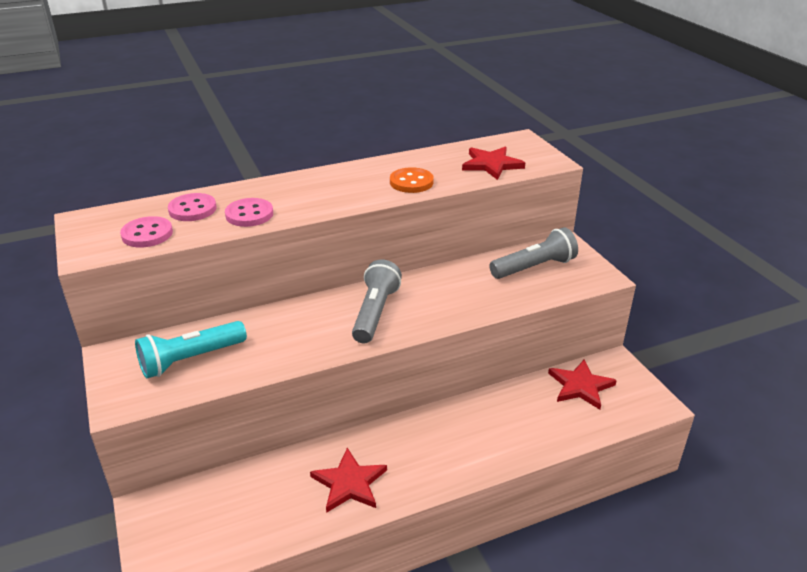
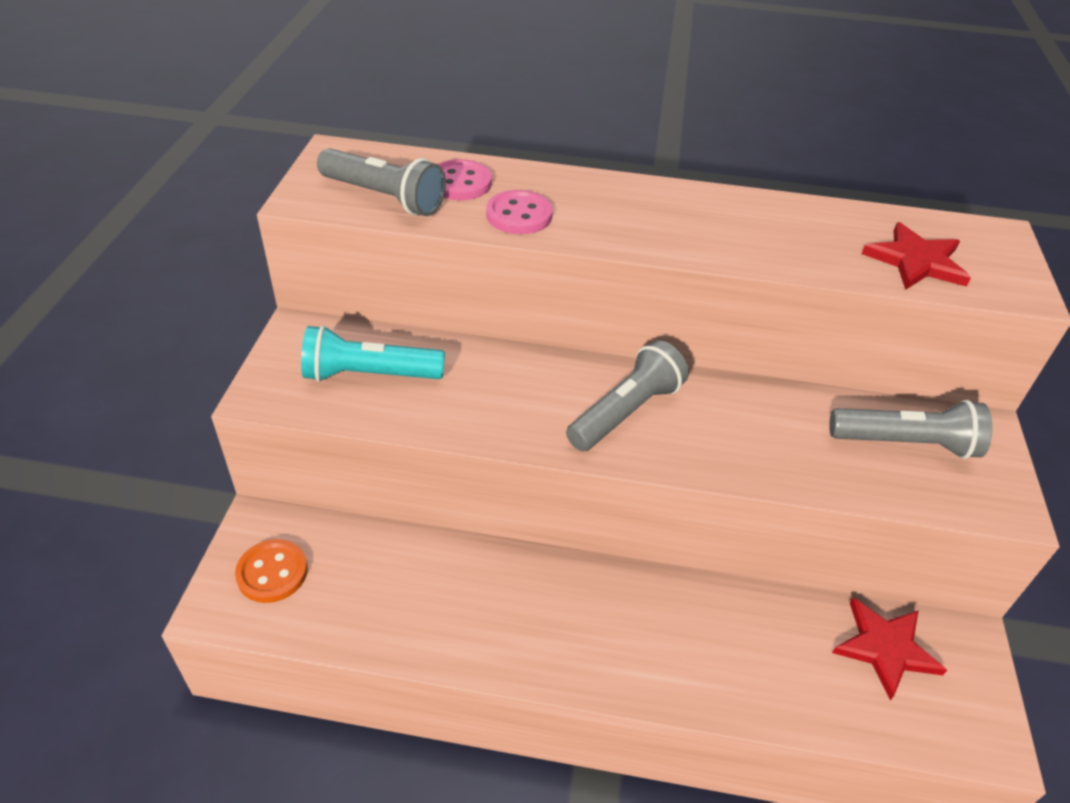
camera: 30 degrees right, 10 degrees up
(147, 234) = (384, 197): pink button -> grey flashlight
(349, 483) = (481, 616): red star -> none
(411, 182) = (769, 246): orange button -> orange button (272, 572)

